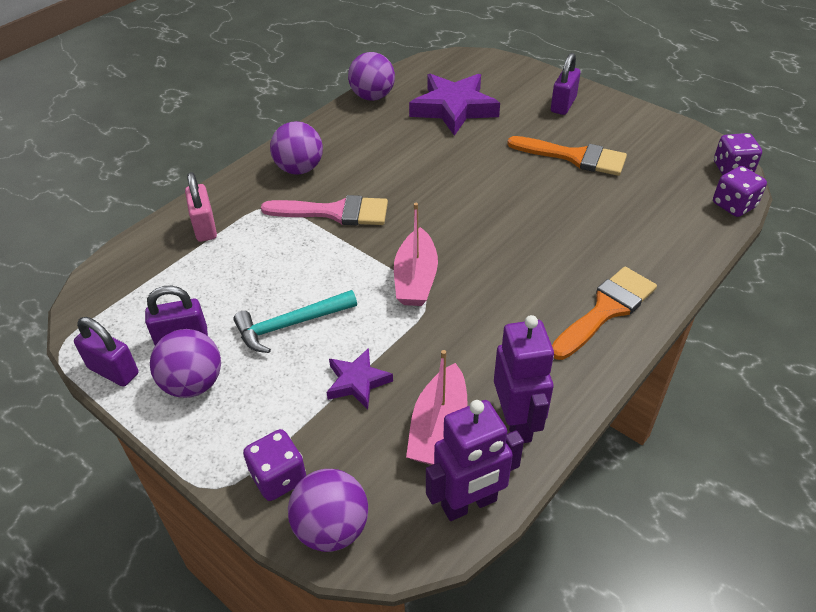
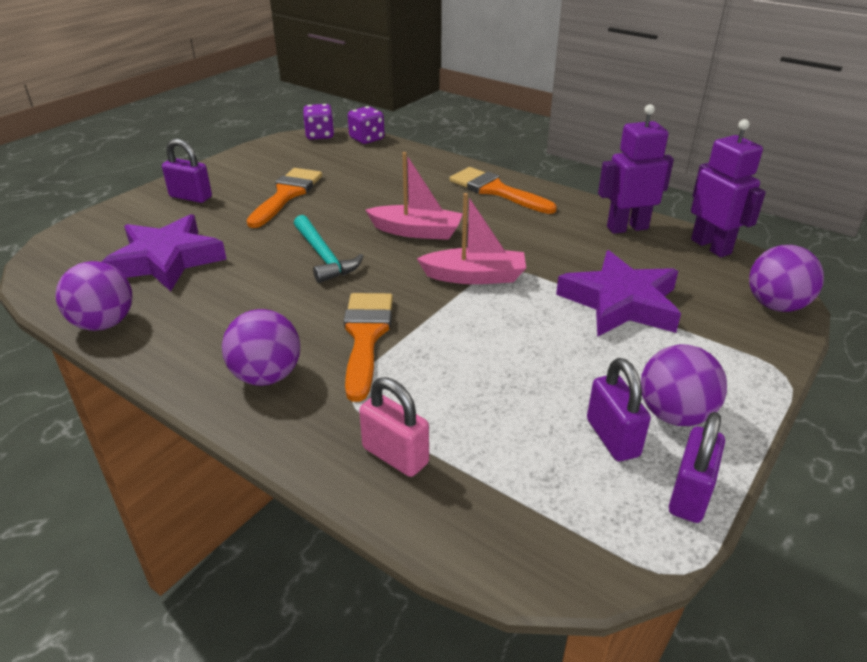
camera: 95 degrees left, 10 degrees down
(205, 227) = (395, 455): pink padlock -> pink padlock turned 60 degrees clockwise
(278, 477) = (749, 338): purple dice -> none
(290, 325) = (562, 352): turquoise hammer -> turquoise hammer (324, 257)
(334, 212) = (366, 337): pink brush -> orange brush
(357, 382) = (620, 303): purple star -> purple star, size x1.86
(438, 427) = (649, 260): pink boat -> pink boat (416, 231)

